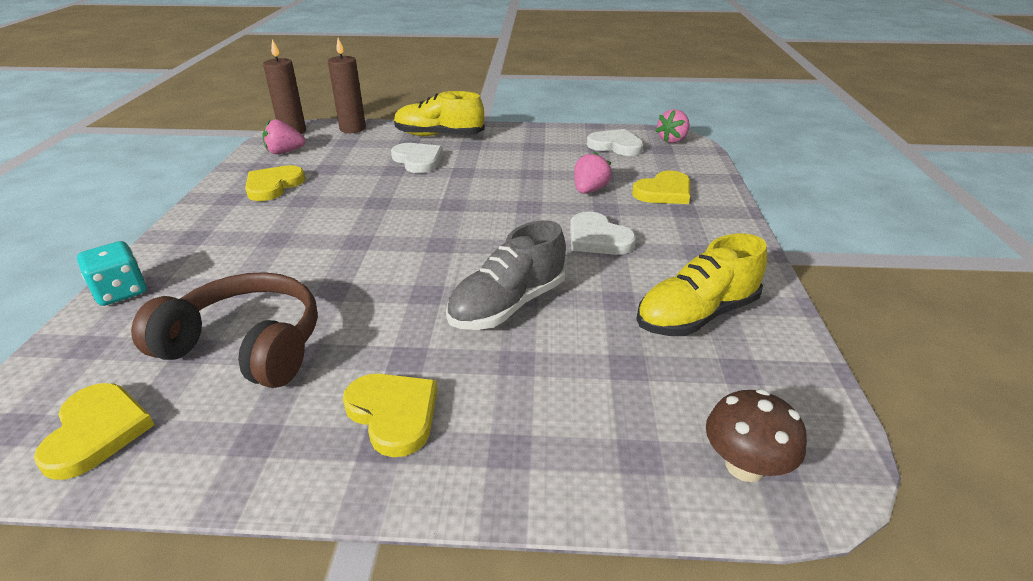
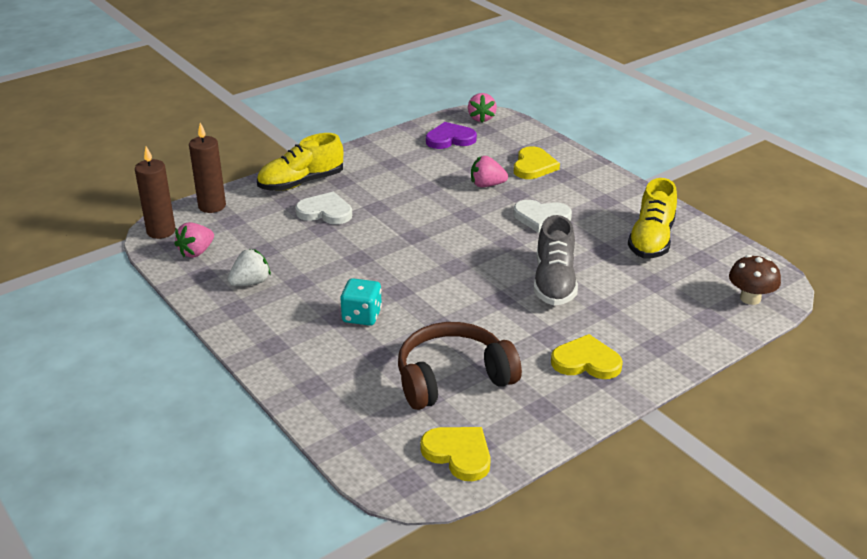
camera: 40 degrees left, 0 degrees up
(121, 292) = (306, 399): turquoise dice -> turquoise dice (362, 316)
(273, 186) = (250, 282): yellow heart -> white strawberry
(589, 190) = (487, 185): pink strawberry -> pink strawberry turned 75 degrees counterclockwise
(615, 145) = (450, 139): white heart -> purple heart

